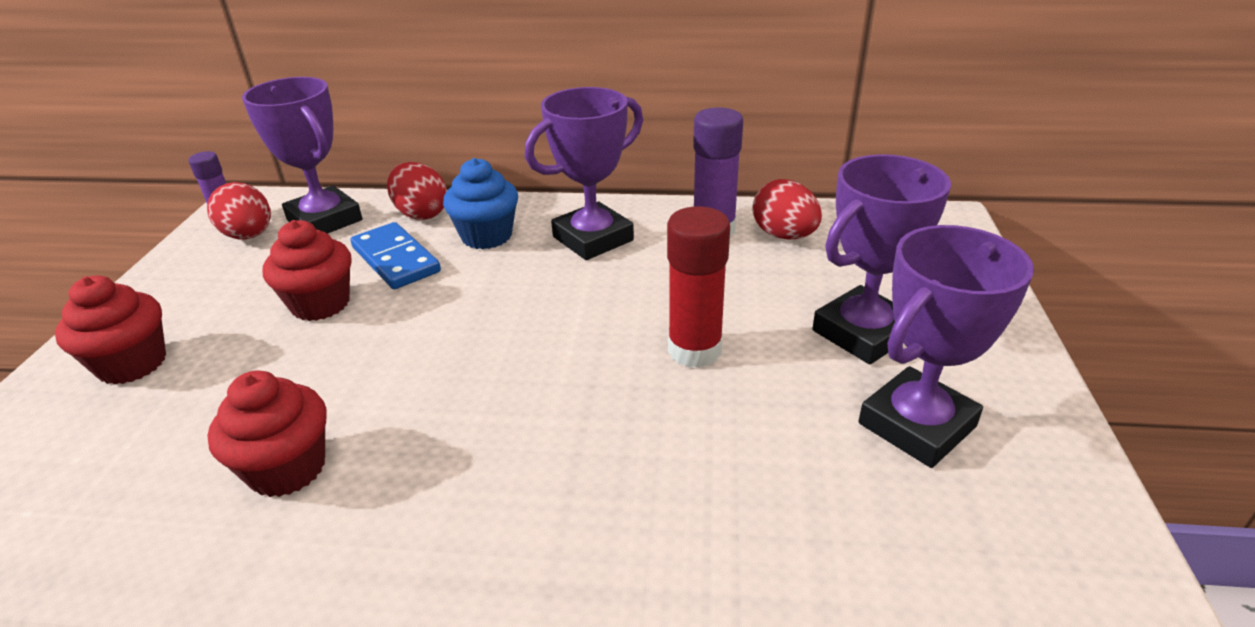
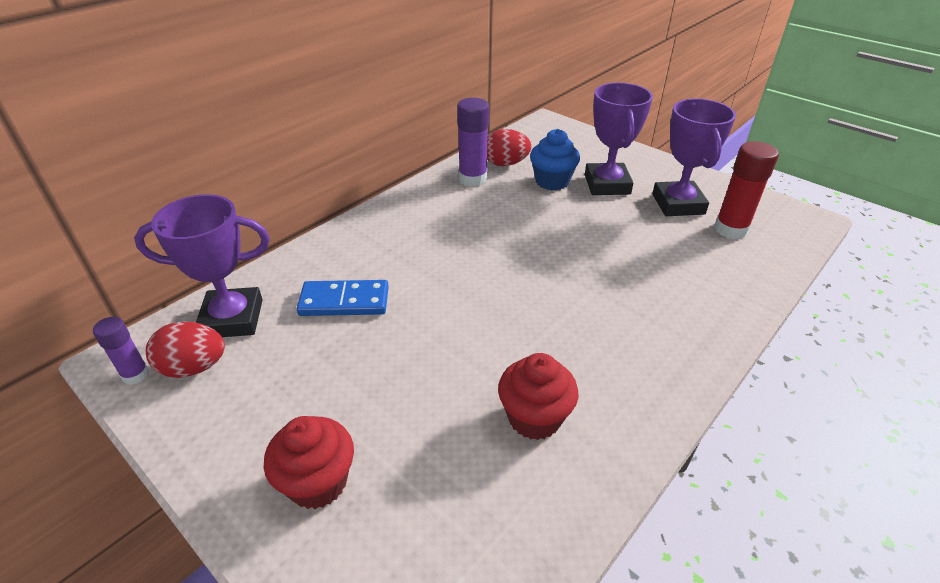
camera: 55 degrees left, 5 degrees up
(320, 304) = (358, 354): red cupcake -> none
(421, 214) = (296, 270): red egg -> none
(486, 236) = (368, 254): blue cupcake -> blue cupcake (552, 181)
(593, 239) = (428, 218): purple trophy -> none
(694, 350) = (572, 232): red glue stick -> red glue stick (730, 229)

